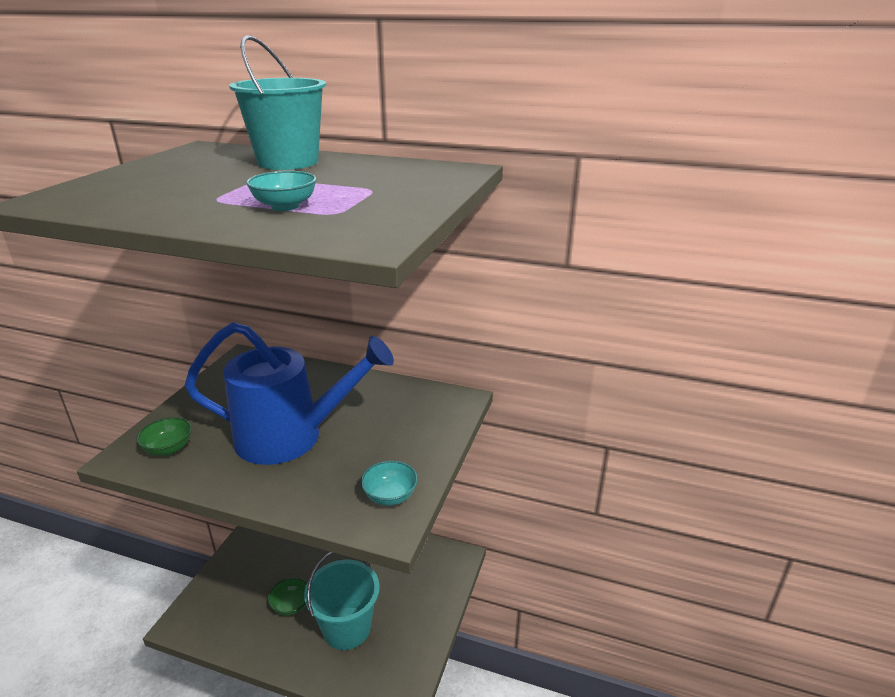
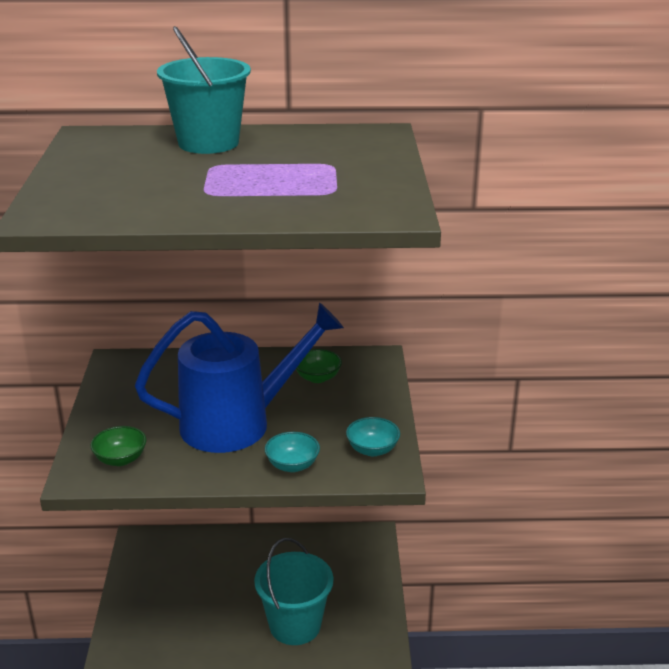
camera: 20 degrees left, 0 degrees up
(285, 206) = (281, 191): turquoise bowl -> turquoise bowl (292, 465)
(291, 605) = (223, 622): green bowl -> green bowl (317, 377)

